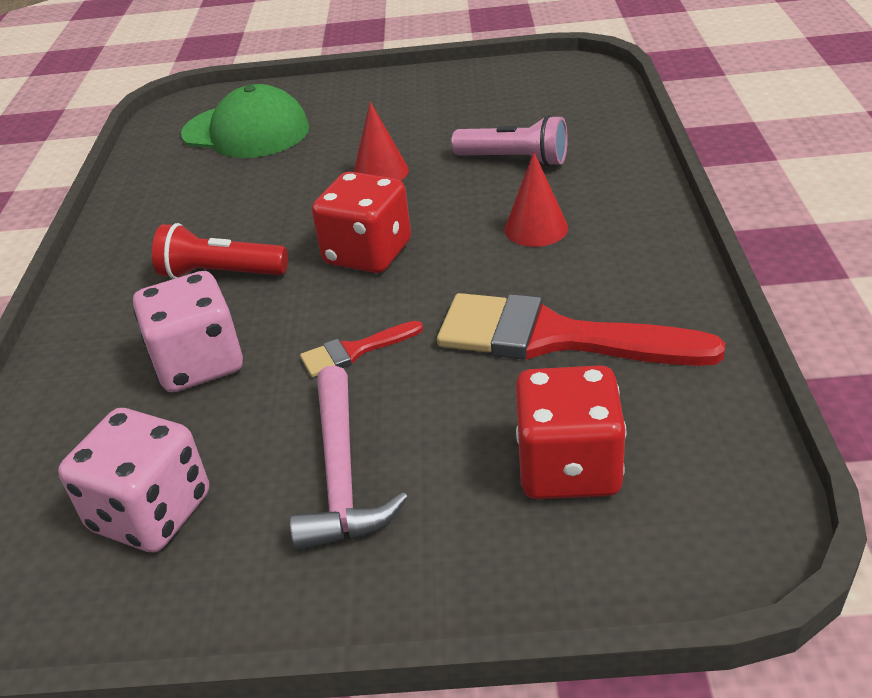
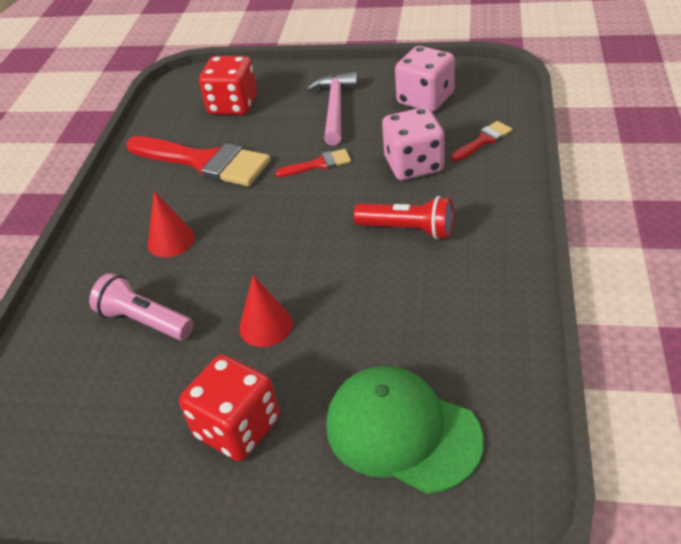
camera: 170 degrees left, 5 degrees up
(72, 419) = (483, 141): none -> red brush
(368, 253) = (296, 234): red dice -> red dice (237, 427)

